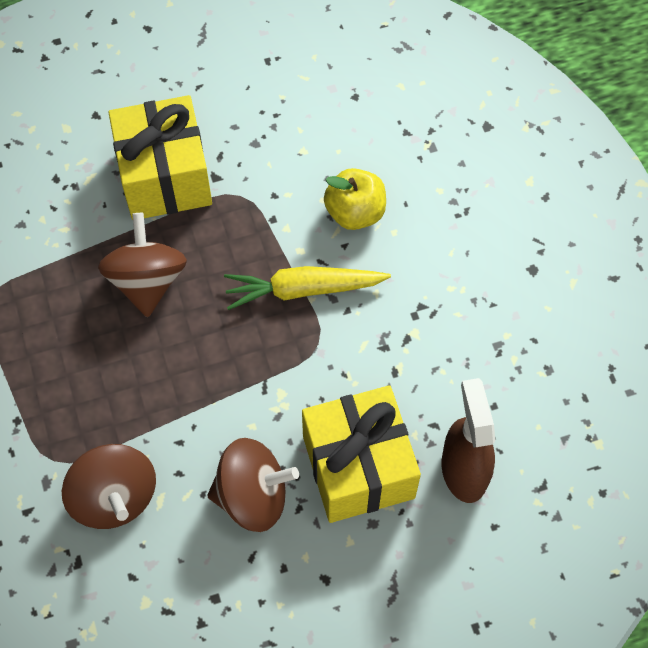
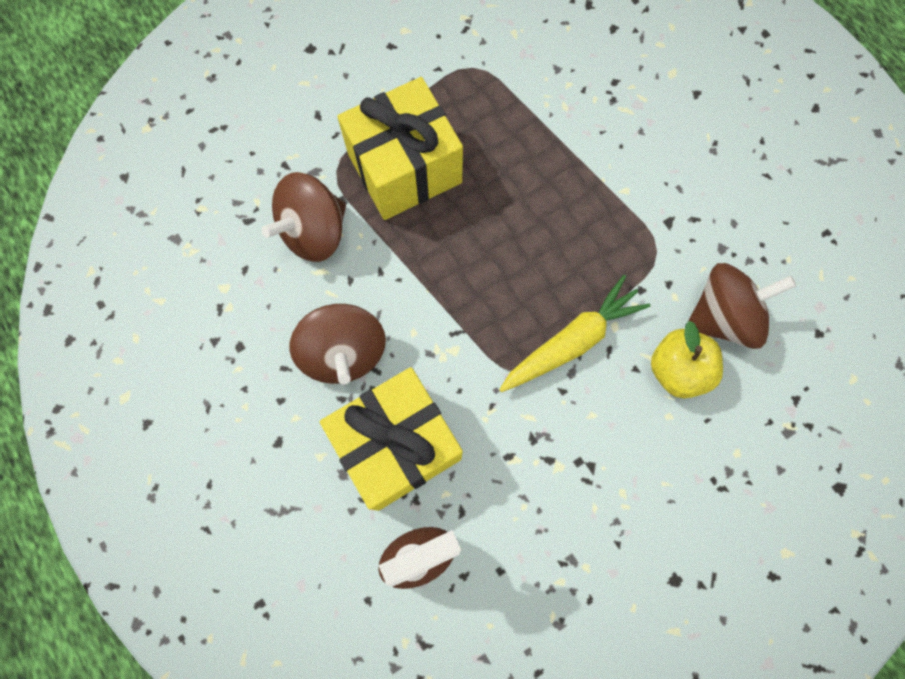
camera: 75 degrees right, 10 degrees up
(147, 281) = (534, 194): brown spinning top -> brown spinning top (723, 316)
(165, 177) = (652, 175): yellow gift -> yellow gift (404, 168)
(303, 290) = (572, 341): yellow carrot -> yellow carrot turned 75 degrees clockwise

